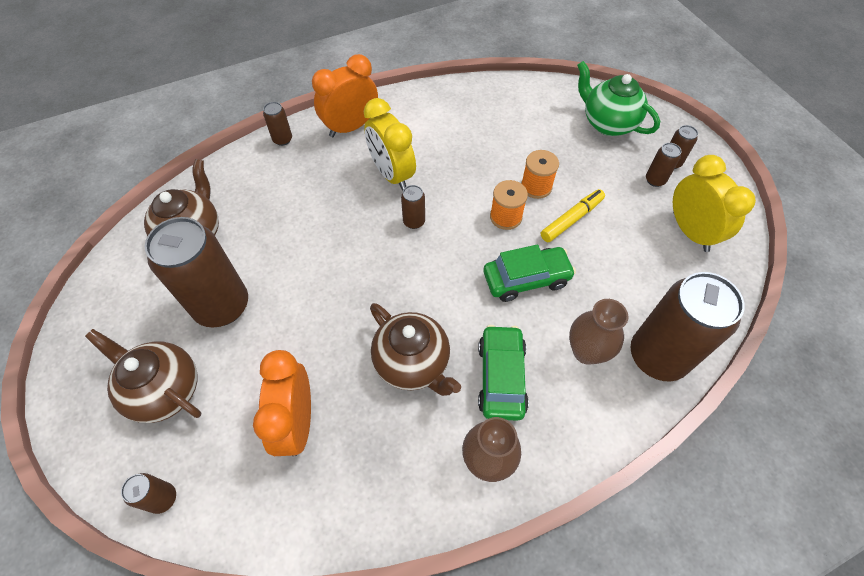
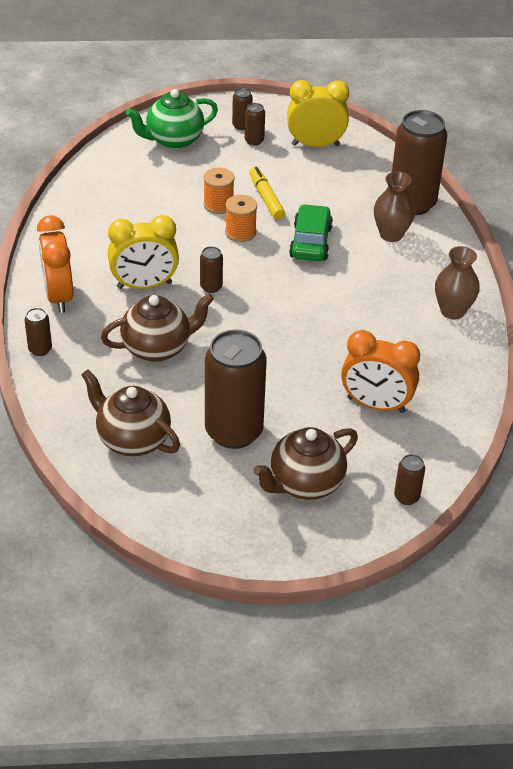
camera: 70 degrees left, 15 degrees down
(413, 363) = (355, 327): brown teapot -> brown teapot (158, 348)
(501, 377) = (391, 284): green car -> none

